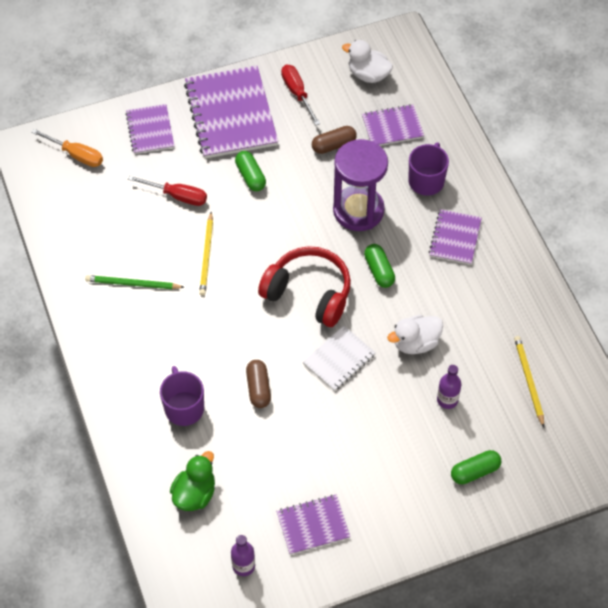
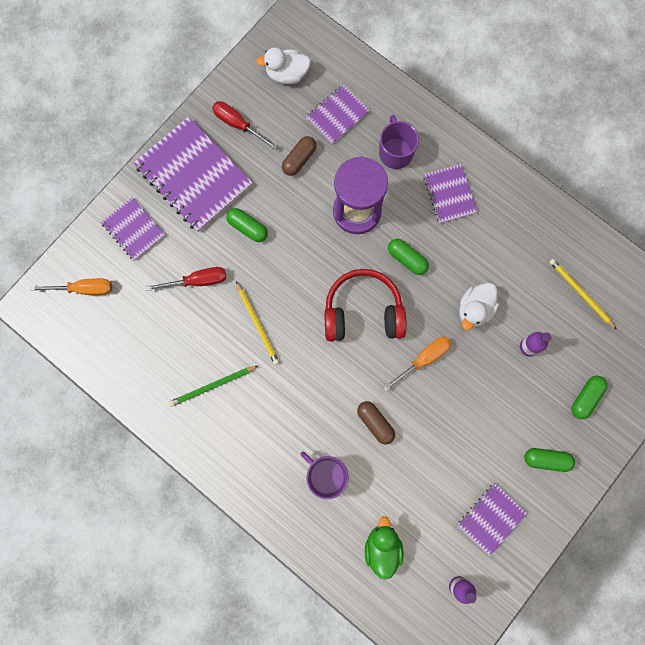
camera: 30 degrees left, 20 degrees up
(339, 359) = (423, 359): white notebook -> orange screwdriver
(401, 504) = (546, 460): none -> green capsule

